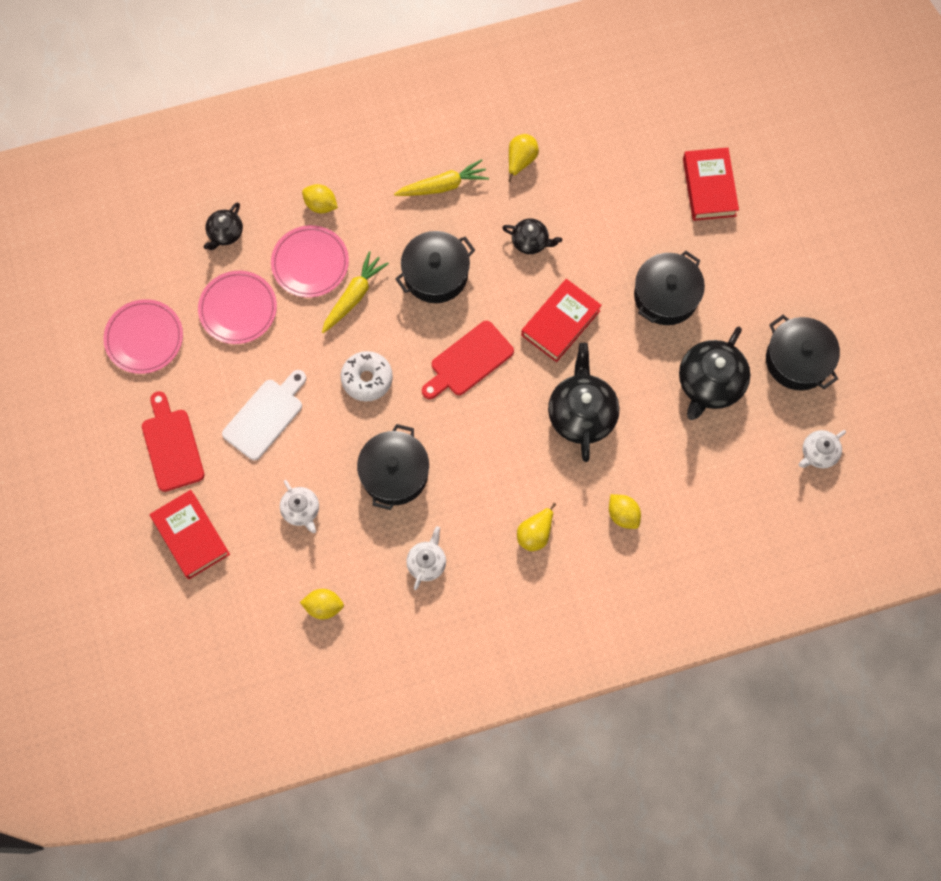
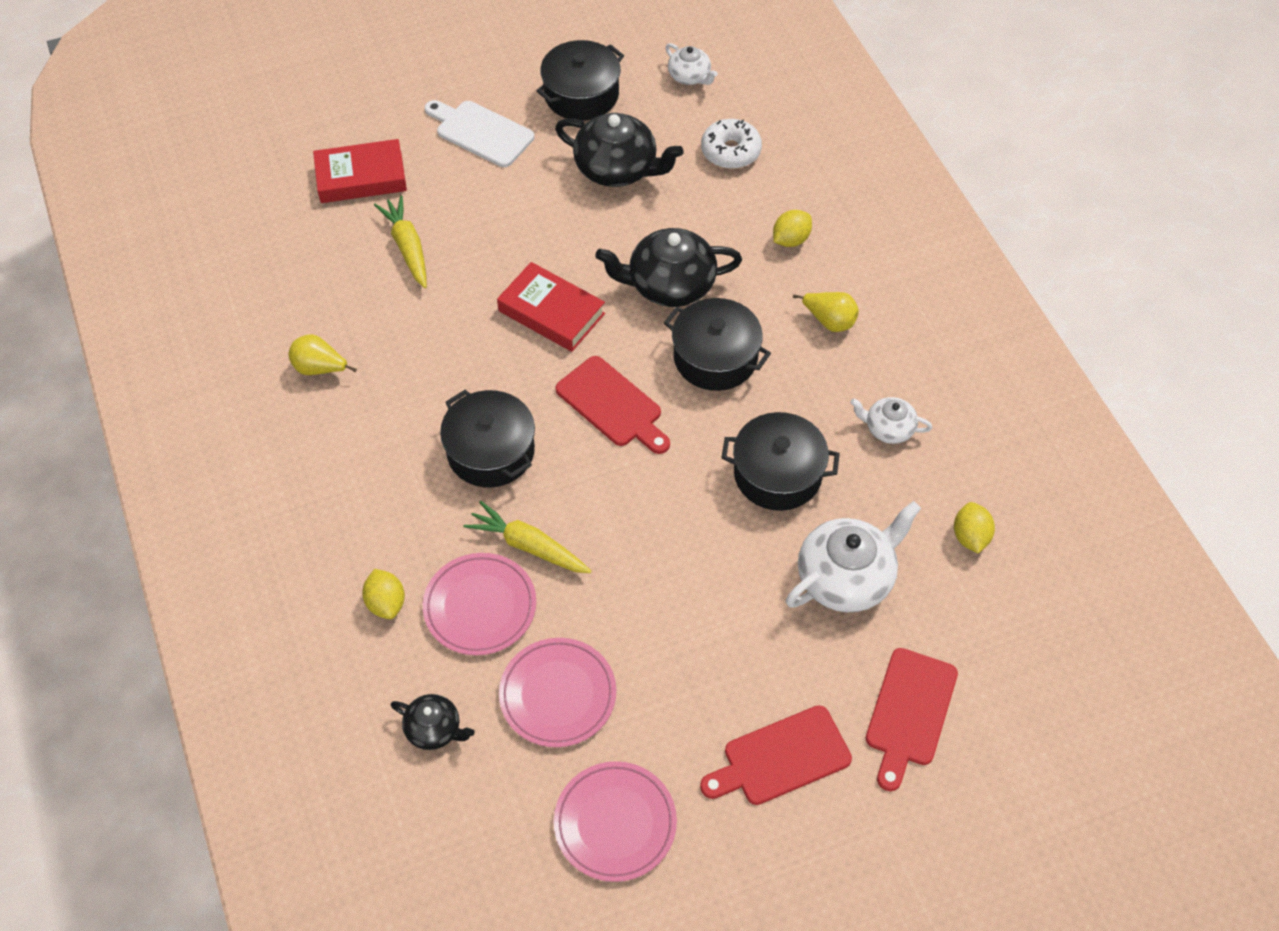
camera: 95 degrees left, 15 degrees down
(191, 536) = (909, 712): red book -> red cutting board
(265, 416) = (719, 637): white cutting board -> white cutting board (481, 132)
(301, 510) = (846, 577): white teapot -> white teapot, size x1.83
(321, 205) = (386, 603): yellow lemon -> yellow lemon turned 45 degrees counterclockwise
(367, 379) = (649, 518): white donut -> white donut (730, 151)
(443, 186) = (356, 454): yellow carrot -> yellow carrot (407, 247)
(530, 241) = (439, 350): black teapot -> none
(666, 296) = (509, 212): black pot -> black pot (715, 357)

